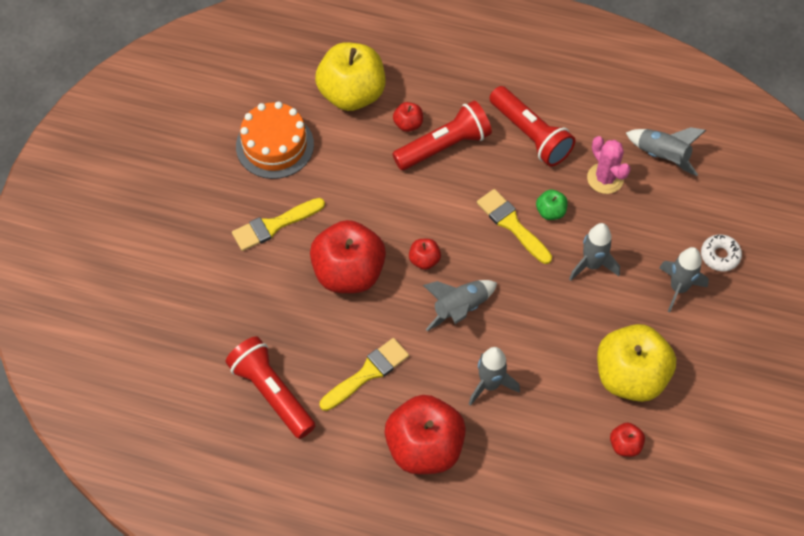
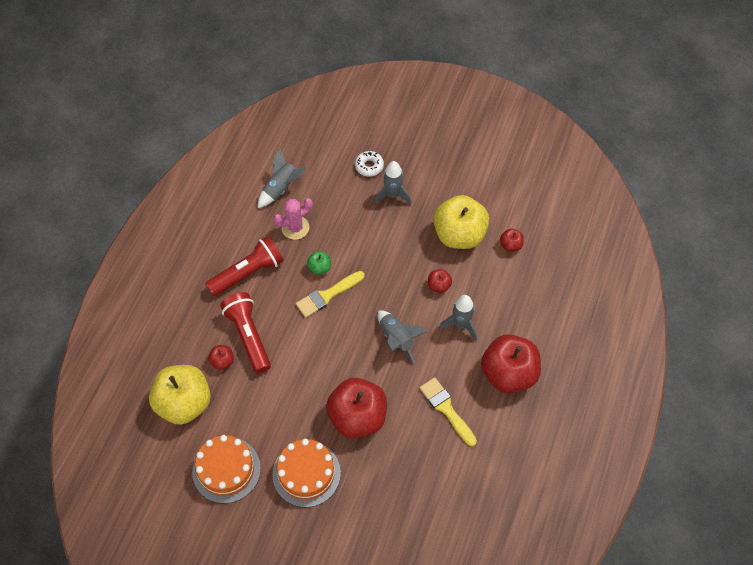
camera: 85 degrees left, 0 degrees up
(272, 393) = (459, 482): red flashlight -> none
(274, 225) = (306, 473): yellow brush -> orange cake
(424, 260) = (352, 360): red apple -> red apple (439, 286)
(592, 265) = (368, 246): grey rocket -> none

